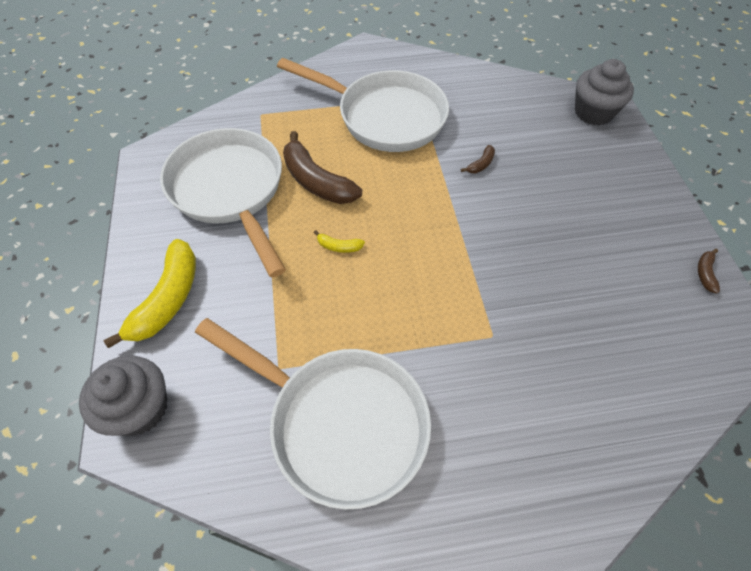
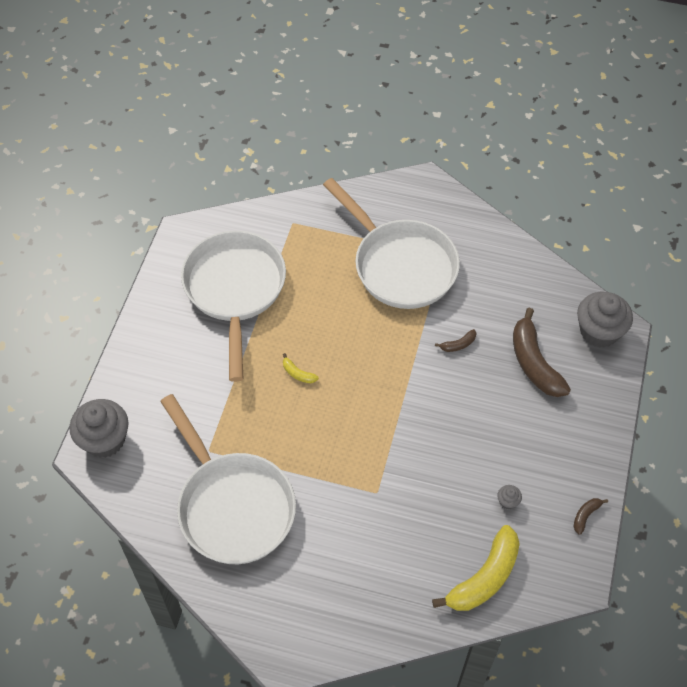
camera: 25 degrees right, 0 degrees up
(168, 299) = (152, 366): yellow banana -> yellow banana (484, 578)
(316, 181) = (309, 308): brown banana -> brown banana (534, 363)
(626, 290) = (508, 501): none -> grey cupcake

